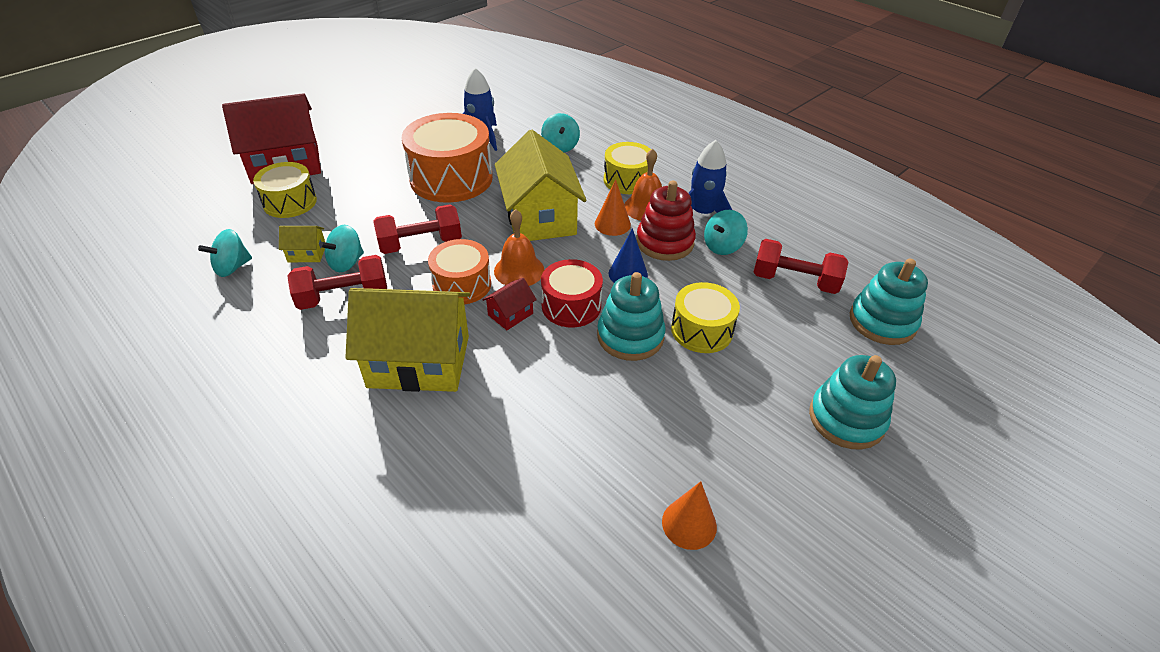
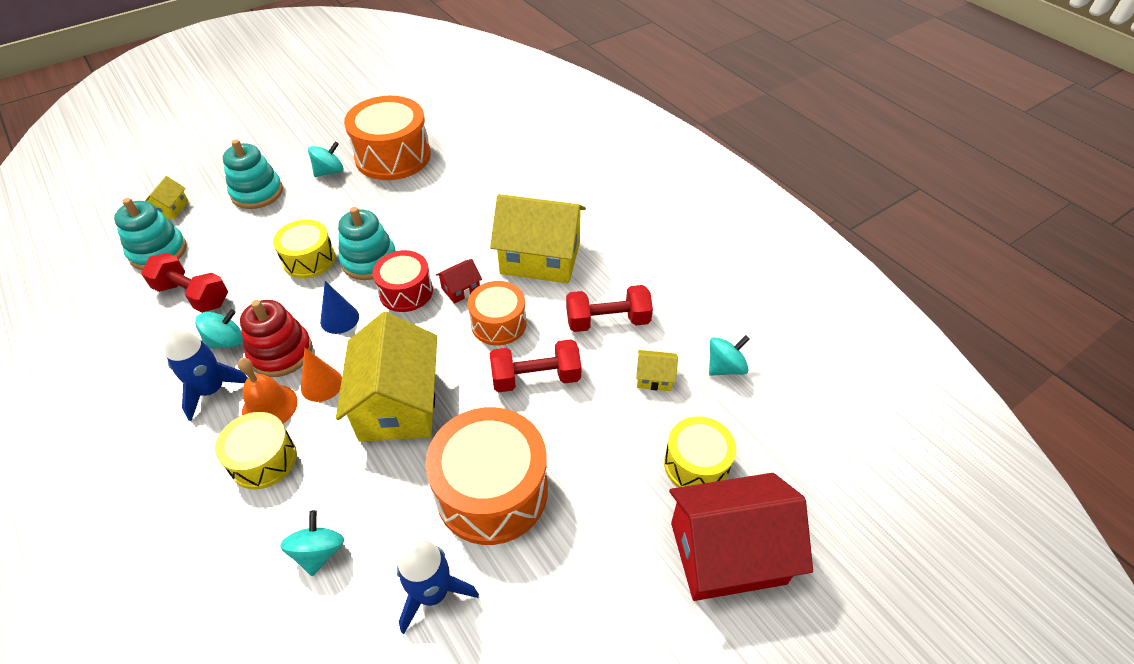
camera: 170 degrees left, 5 degrees up
(346, 263) = (611, 361): turquoise spinning top -> turquoise spinning top (329, 172)
(519, 270) = (441, 334): orange bell -> none
(689, 524) = (393, 156): orange cone -> orange drum
(934, 379) = (171, 209): none -> yellow house

